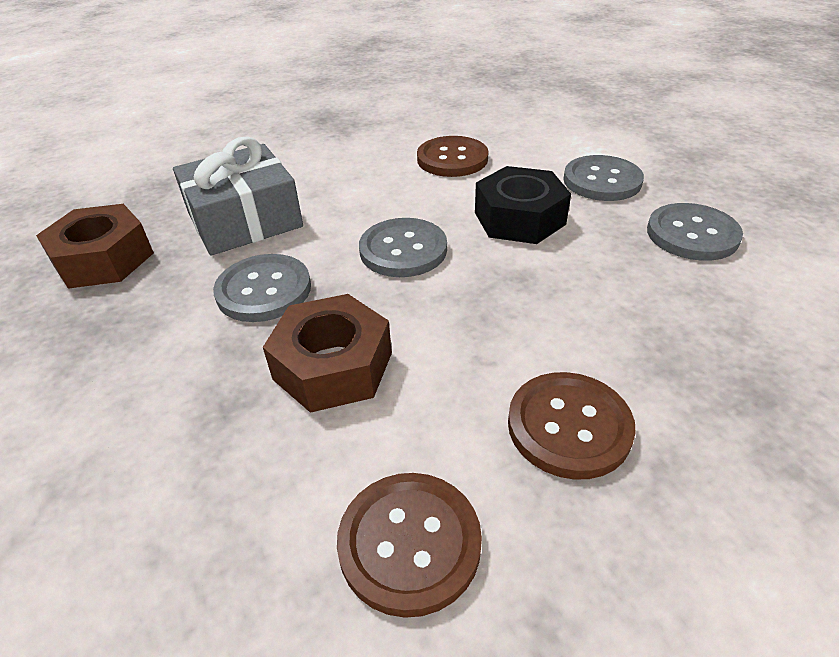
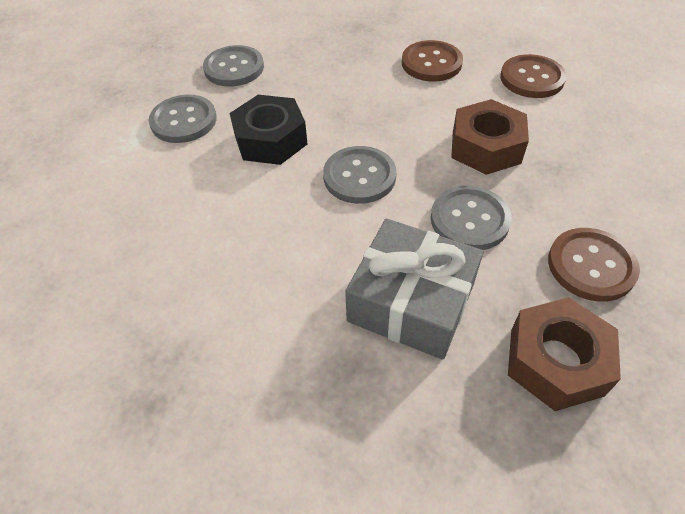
camera: 125 degrees left, 10 degrees up
(452, 159) = (197, 219): brown button -> brown button (591, 266)

